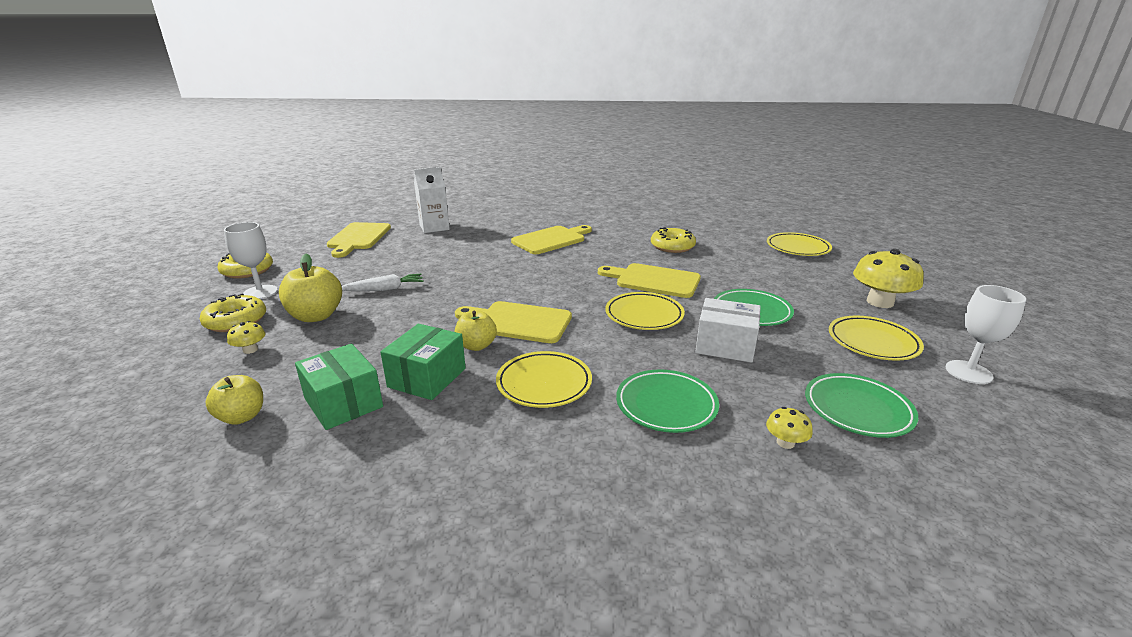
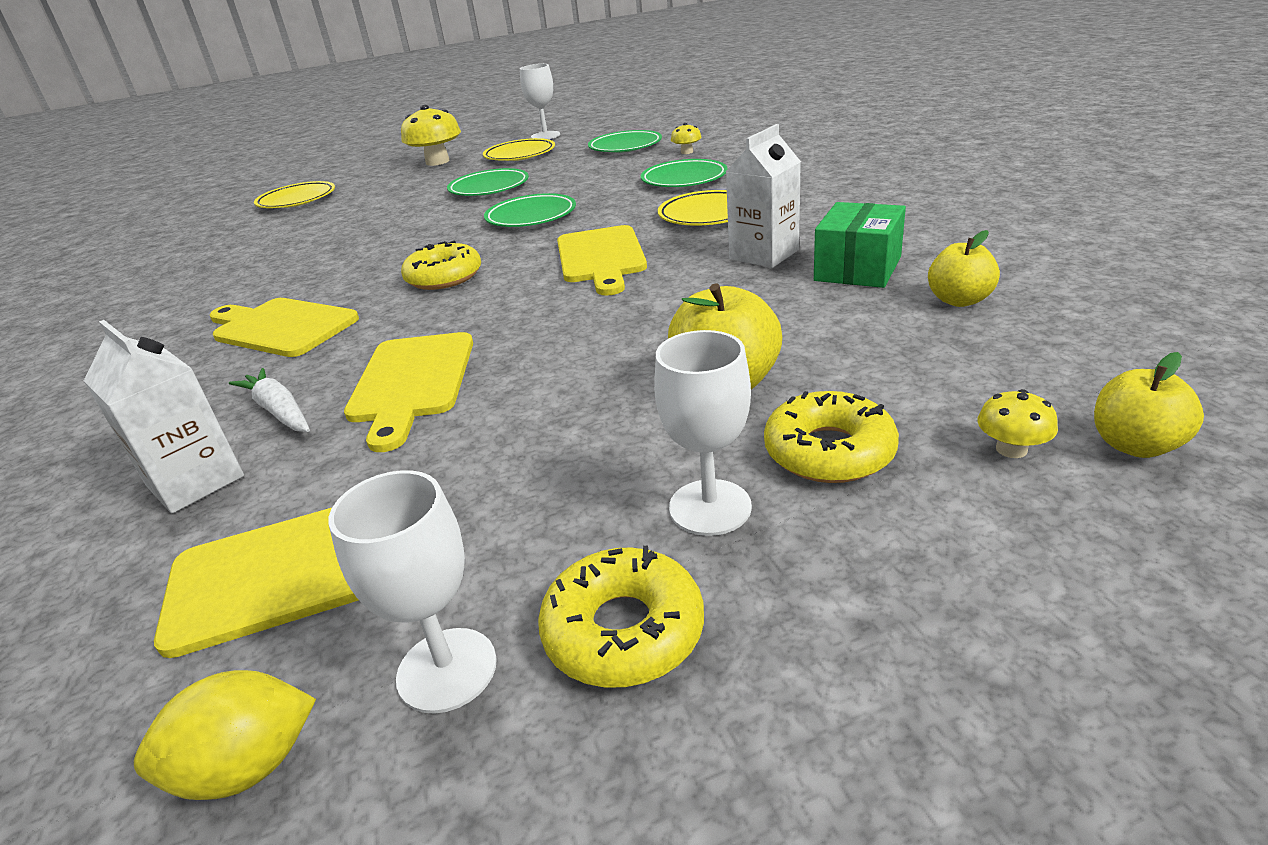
camera: 110 degrees left, 5 degrees up
(250, 350) = (869, 378): yellow mushroom -> yellow mushroom (1011, 449)
(282, 251) = (447, 669): none -> white goblet
(298, 233) = (248, 767): none -> yellow lemon
(384, 289) = (580, 376): white carrot -> white carrot (279, 411)
(427, 378) = (764, 254): green box -> white carton
(476, 346) = (677, 257): yellow apple -> yellow apple (1135, 445)
(644, 315) = (531, 216): yellow plate -> green plate
(653, 280) = (431, 232): yellow cutting board -> yellow cutting board (412, 382)
(672, 246) = (302, 249): yellow donut -> yellow donut (444, 277)
(725, 345) = (567, 183): white box -> none

